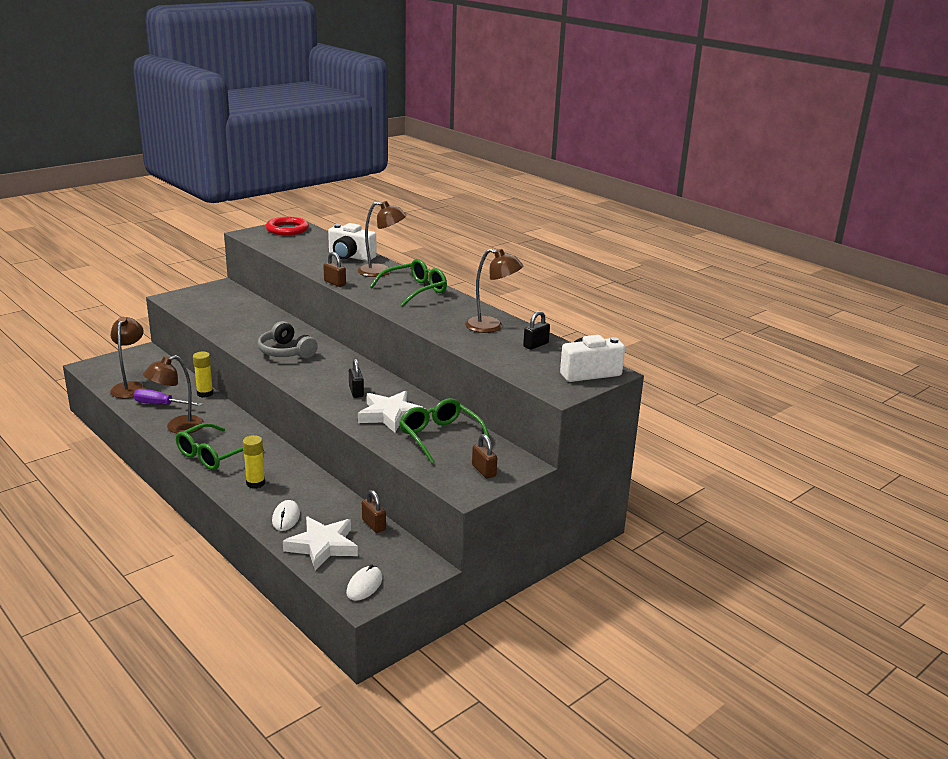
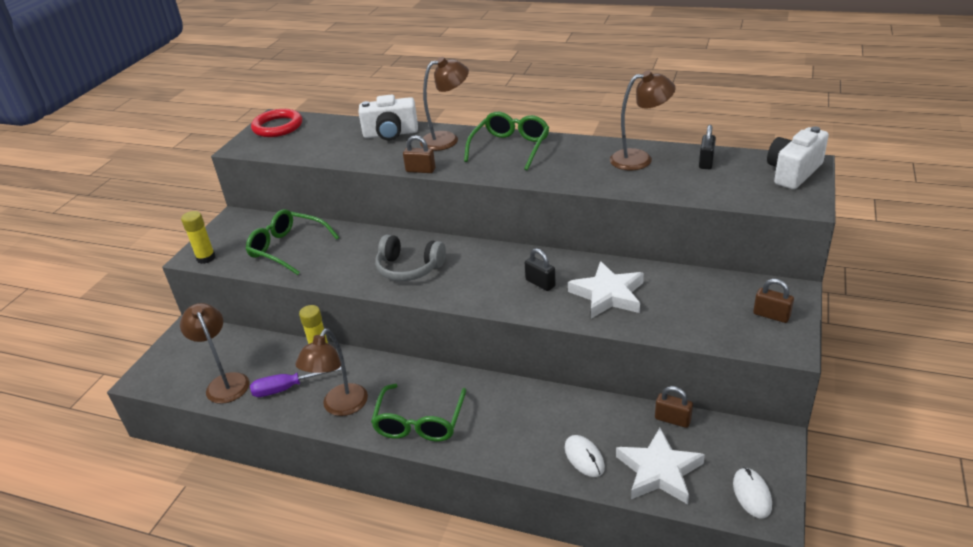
camera: 25 degrees left, 10 degrees up
(255, 483) = (504, 433): yellow glue stick -> yellow glue stick (206, 258)
(440, 437) = (684, 297): green glasses -> green glasses (287, 248)

